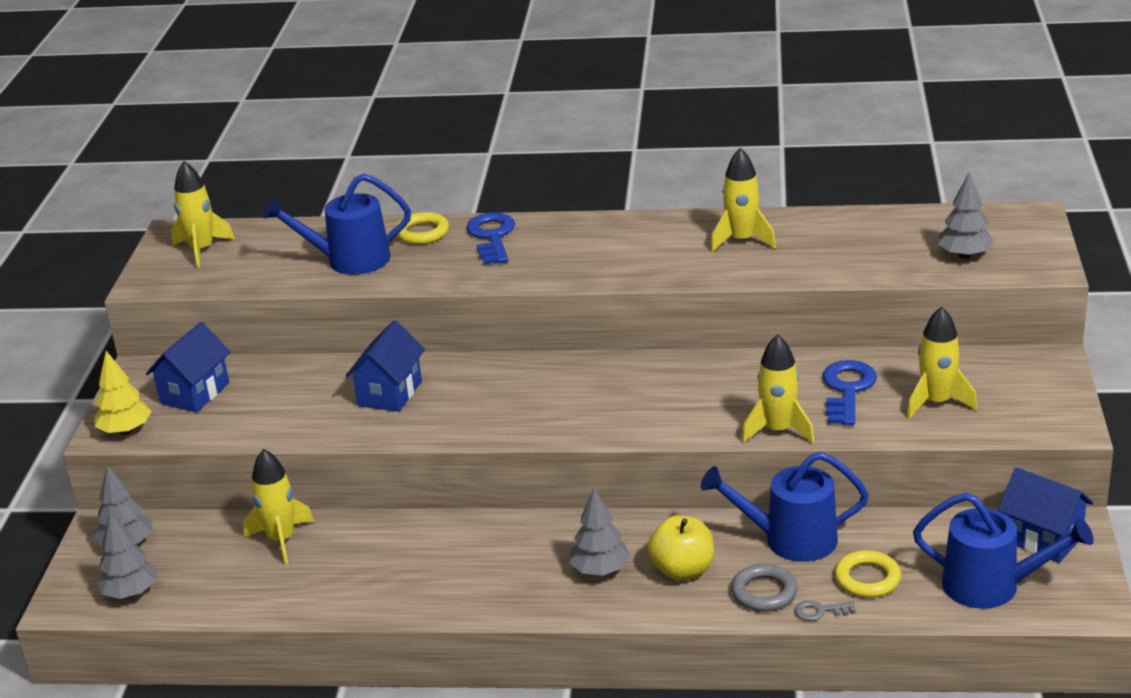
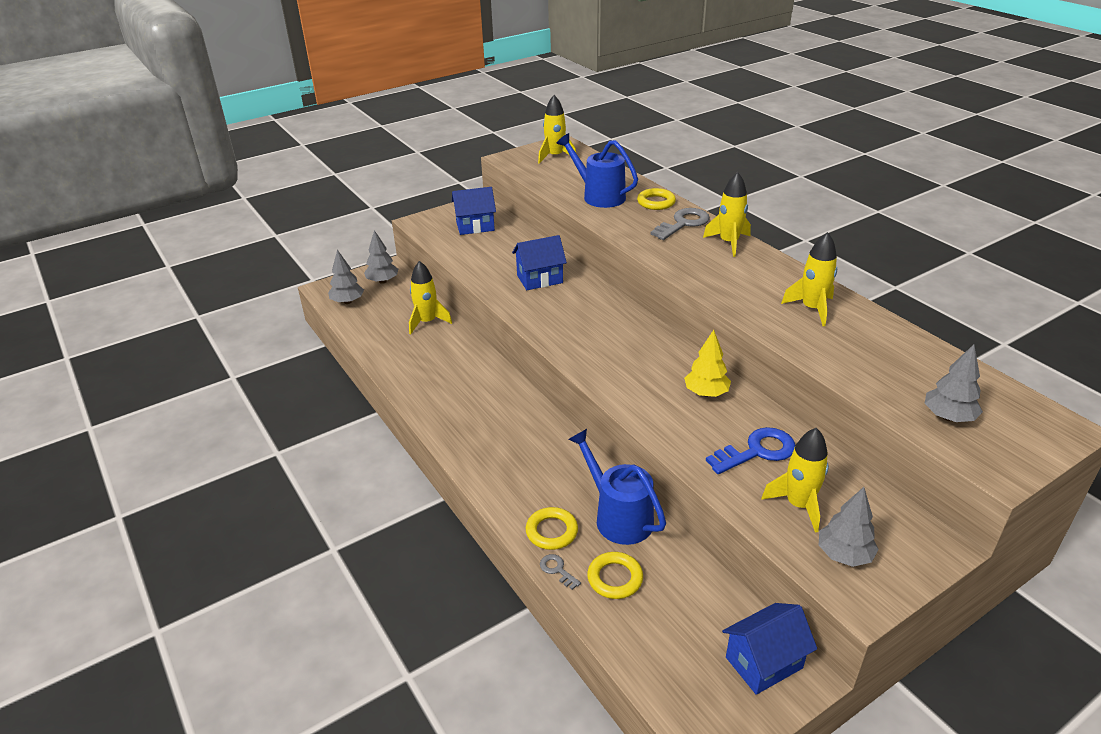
camera: 50 degrees right, 5 degrees up
(125, 430) = (425, 225): yellow tree -> yellow tree (706, 393)
(492, 237) = (683, 223): blue key -> grey key
(600, 570) = (506, 446): grey tree -> grey tree (844, 555)
(682, 570) = (539, 482): yellow apple -> none
(764, 592) = (551, 531): grey ring -> yellow ring
(778, 430) = (671, 441): yellow rocket -> yellow rocket (729, 243)
(992, 586) = (674, 658): blue watering can -> none
(1042, 538) = (764, 663): blue house -> blue house turned 60 degrees clockwise

